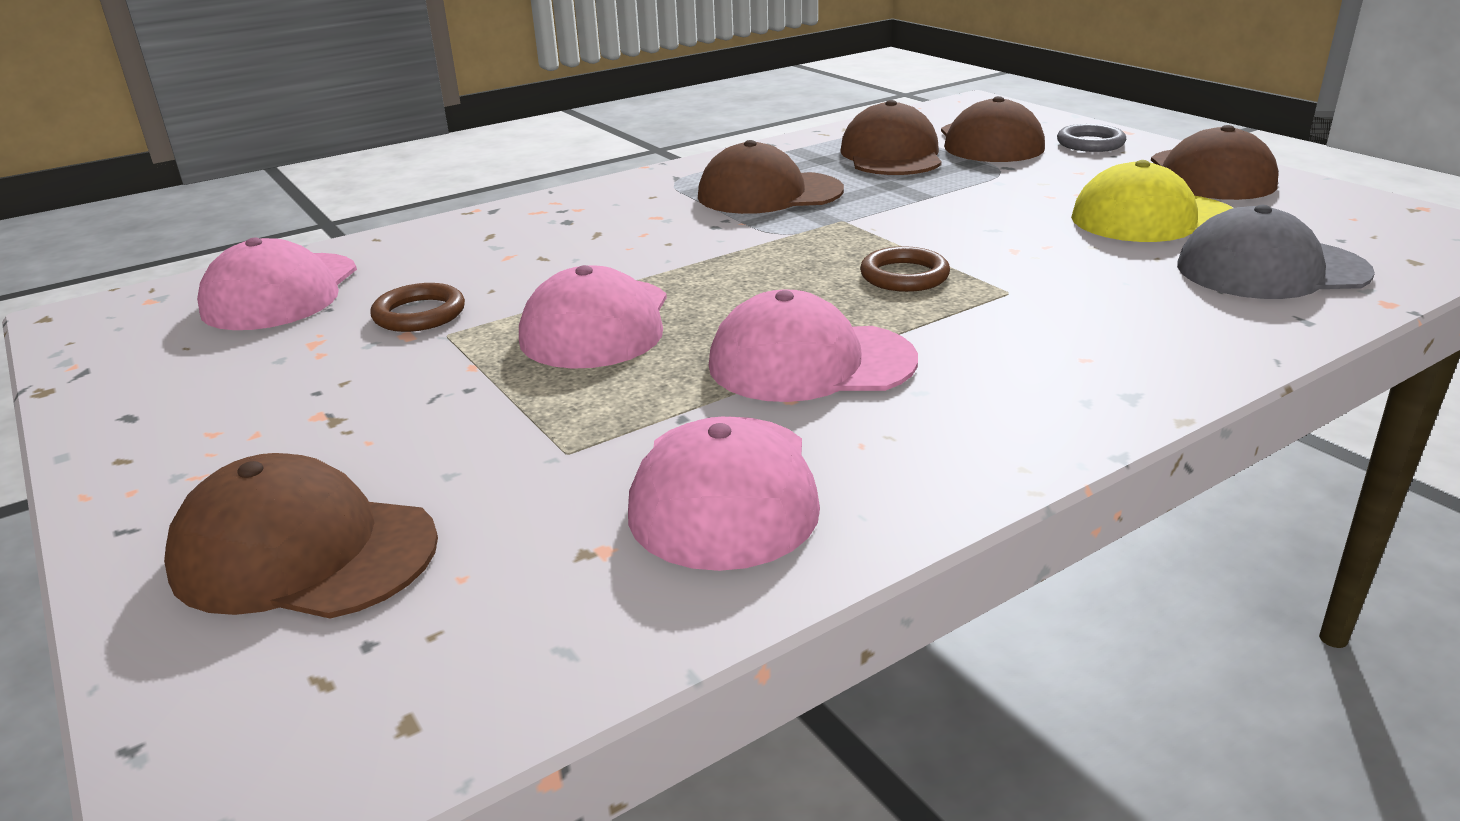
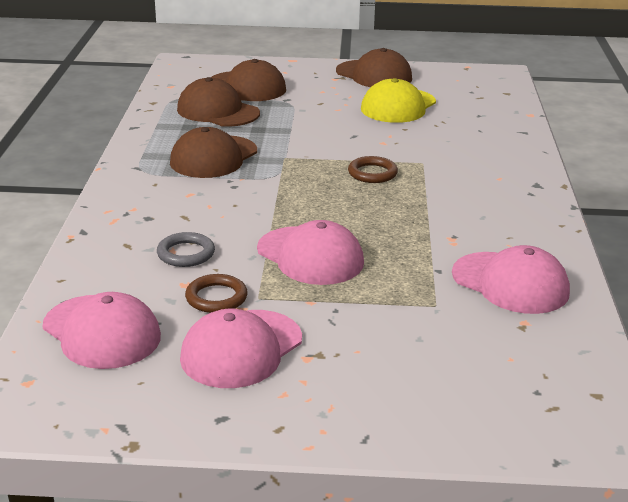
camera: 55 degrees left, 0 degrees up
(304, 552) = (447, 391): brown cap -> none
(810, 362) = (427, 226): pink cap -> pink cap (241, 349)
(1090, 143) = (292, 73): grey ring -> grey ring (186, 253)
(1271, 270) = (478, 115): grey cap -> none

